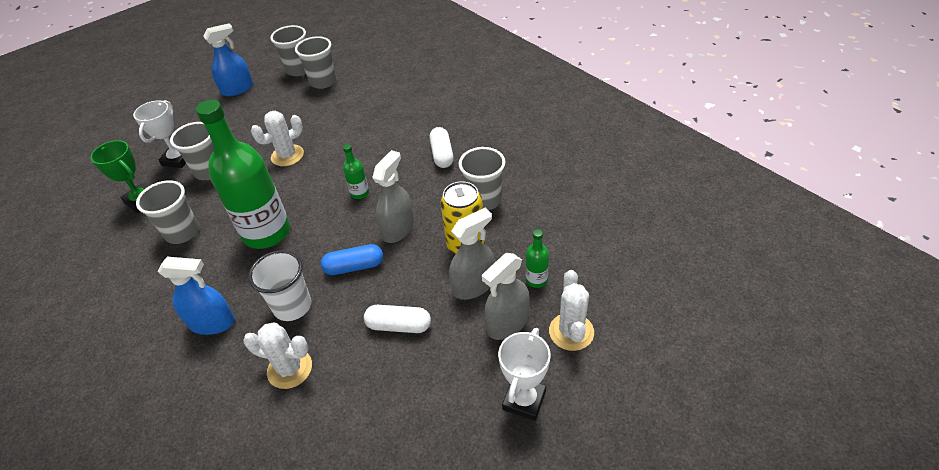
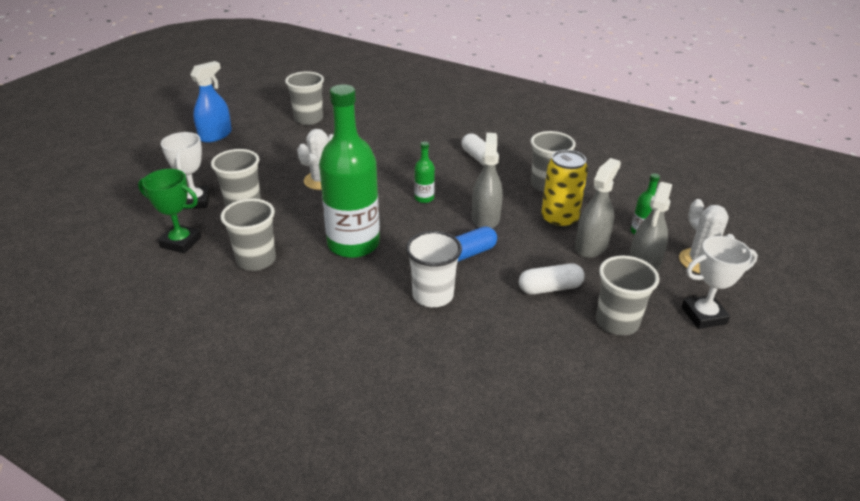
camera: 25 degrees left, 10 degrees down
(212, 322) = (357, 326): blue spray bottle -> none
(290, 369) = (473, 343): white cactus -> none
(299, 70) = (273, 112): grey cup -> grey cup (617, 322)
(524, 400) = (703, 315): white trophy -> white trophy turned 75 degrees clockwise

